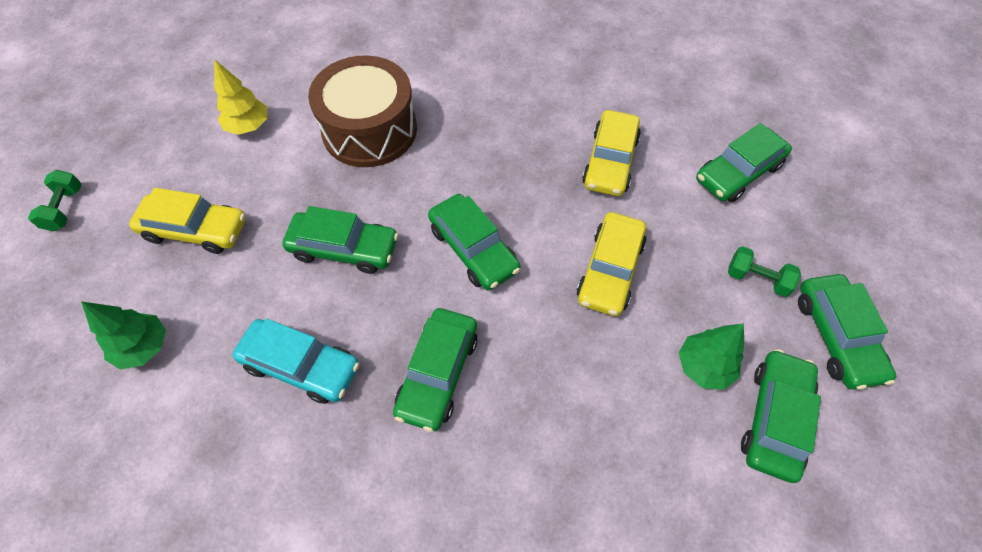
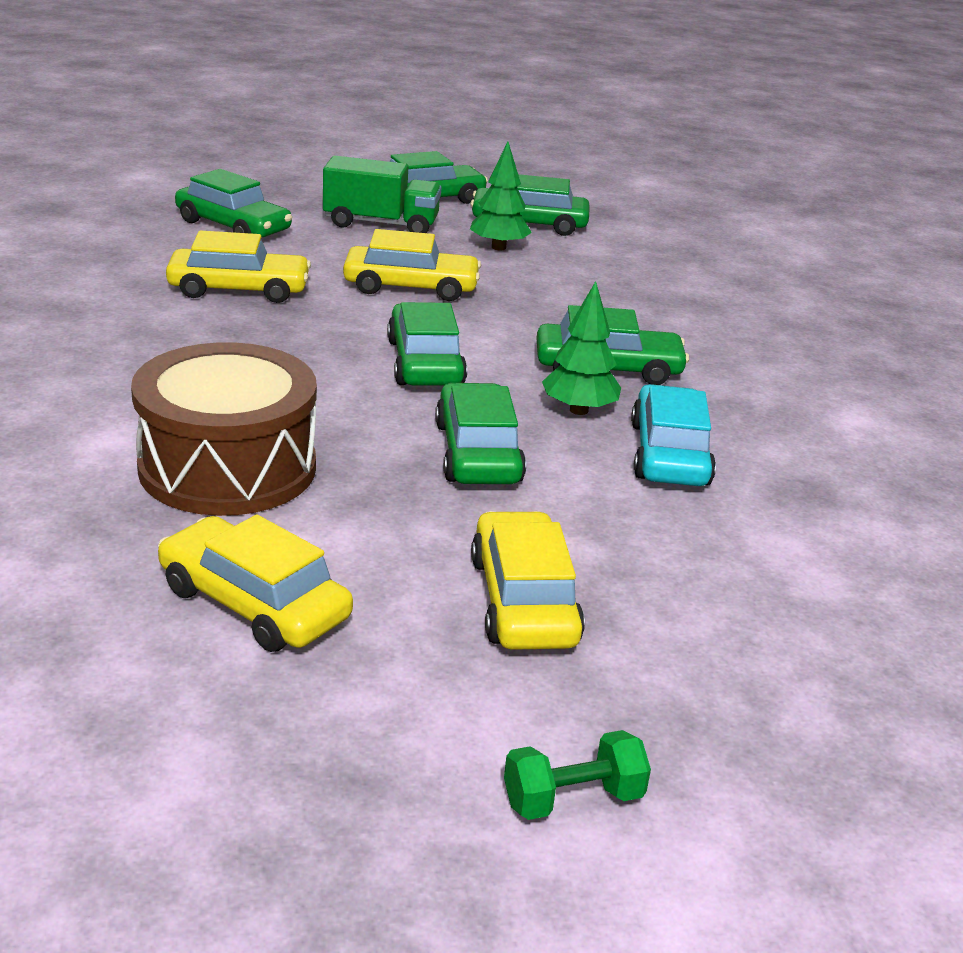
camera: 110 degrees left, 30 degrees down
(144, 347) = (750, 589): green tree -> green tree (579, 410)
(248, 126) = (254, 603): yellow tree -> yellow car
(473, 249) = (425, 362): green car -> green car turned 45 degrees counterclockwise
(757, 279) = (381, 224): green dumbbell -> green truck

